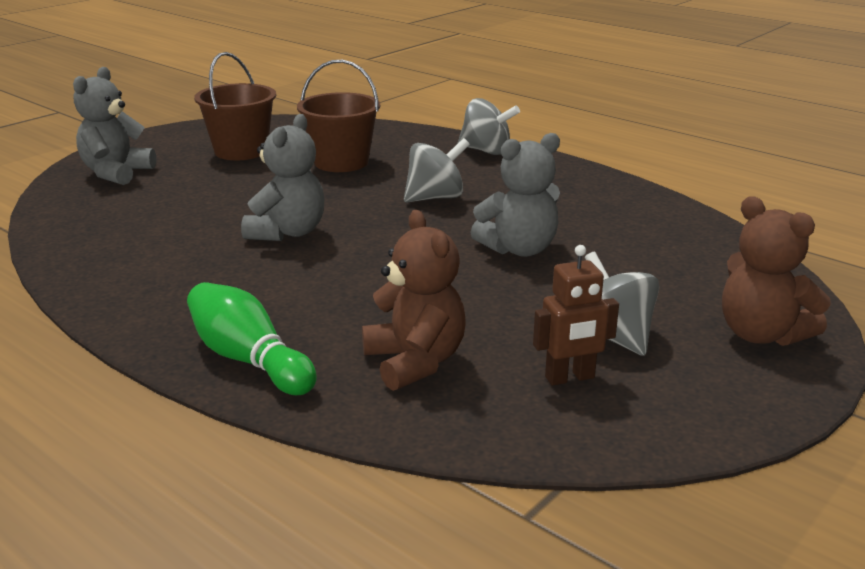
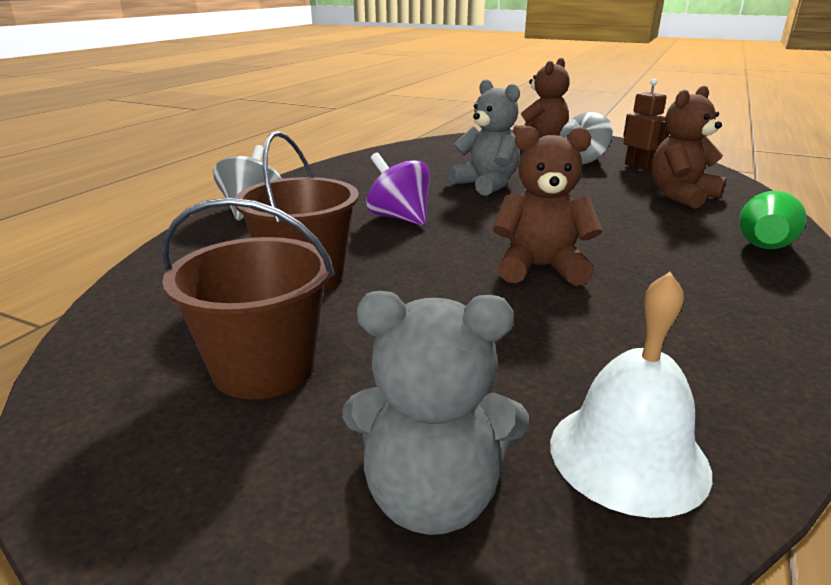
camera: 105 degrees left, 0 degrees up
(86, 210) = (628, 455): none -> white bell
(287, 232) = (540, 268): grey teddy bear -> brown teddy bear
(435, 198) = (399, 218): grey spinning top -> purple spinning top

